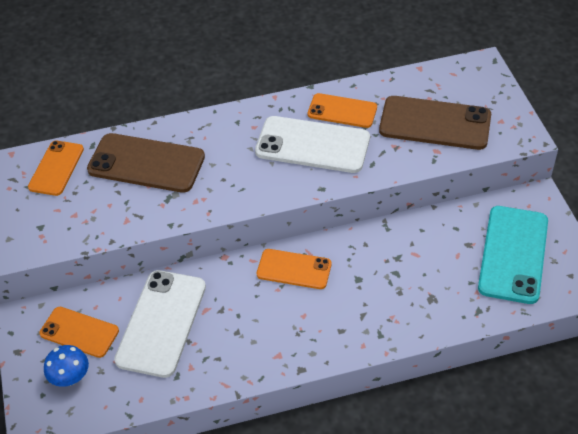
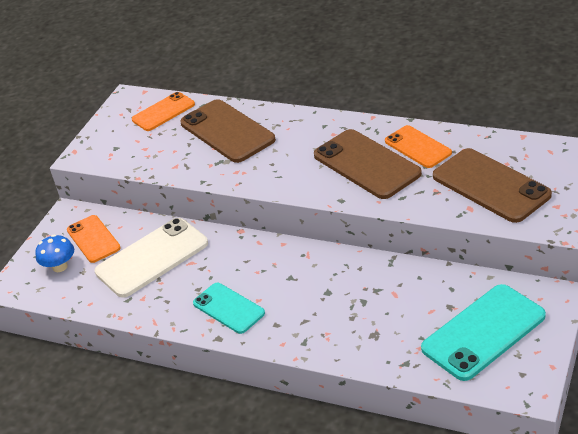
camera: 40 degrees right, 10 degrees down
(284, 337) = (228, 308): none -> turquoise phone
(294, 269) = (284, 262): orange phone -> none
(312, 145) = (366, 164): white phone -> brown phone

